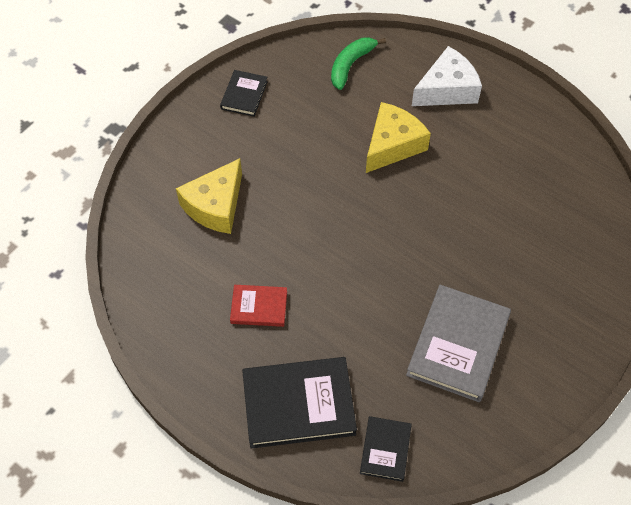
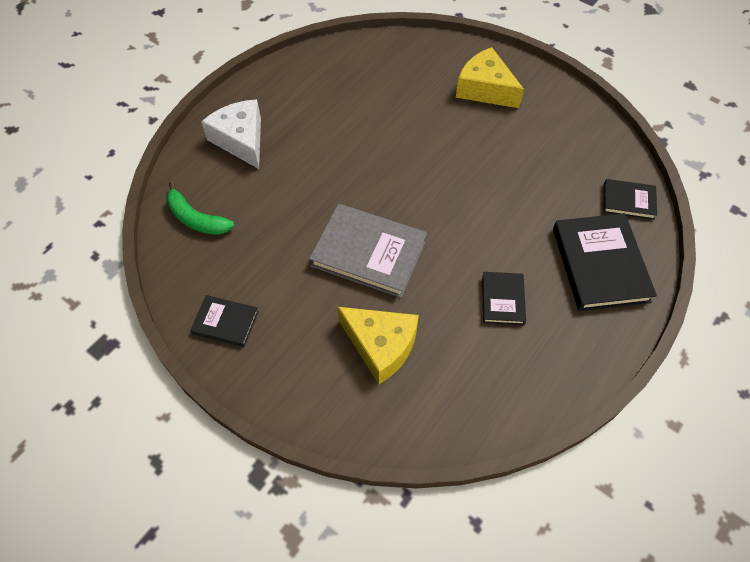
camera: 90 degrees left, 0 degrees up
(259, 307) = (503, 300): red book -> black book
(392, 145) = (307, 185): yellow cheese -> yellow cheese (485, 89)
(458, 345) = (523, 147): grey book -> grey book (369, 253)

